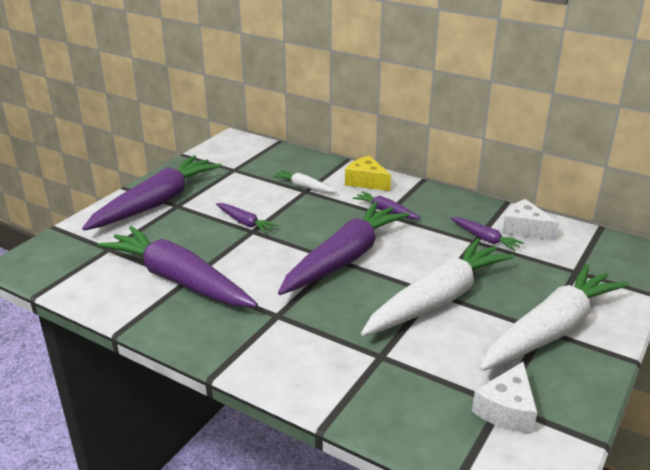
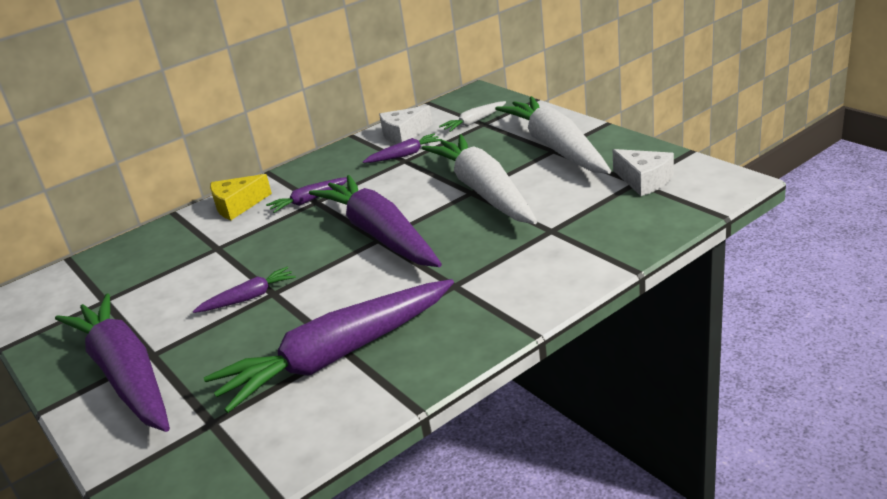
camera: 65 degrees left, 0 degrees up
(304, 187) = (206, 248): white carrot -> white carrot (474, 122)

